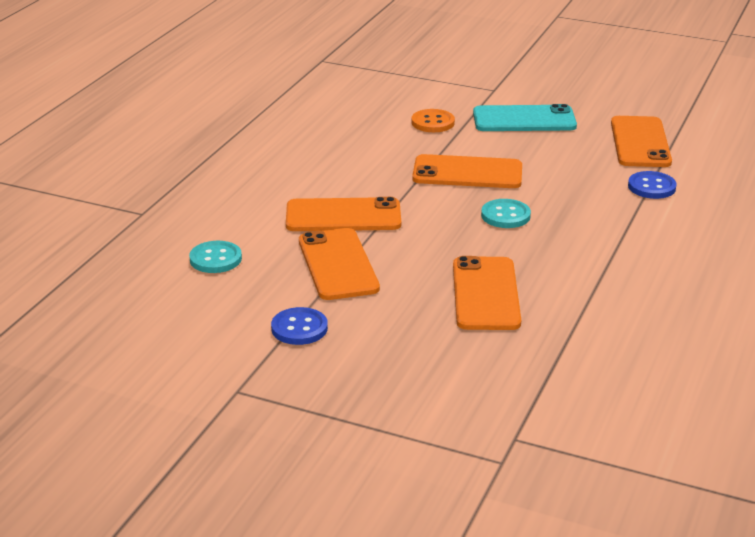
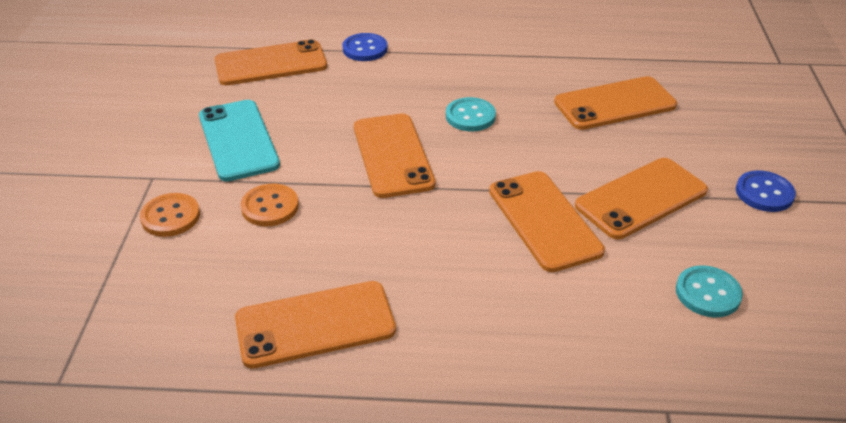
camera: 110 degrees left, 10 degrees up
(307, 124) = (315, 324): none -> orange phone
(444, 92) = (170, 216): none -> orange button

